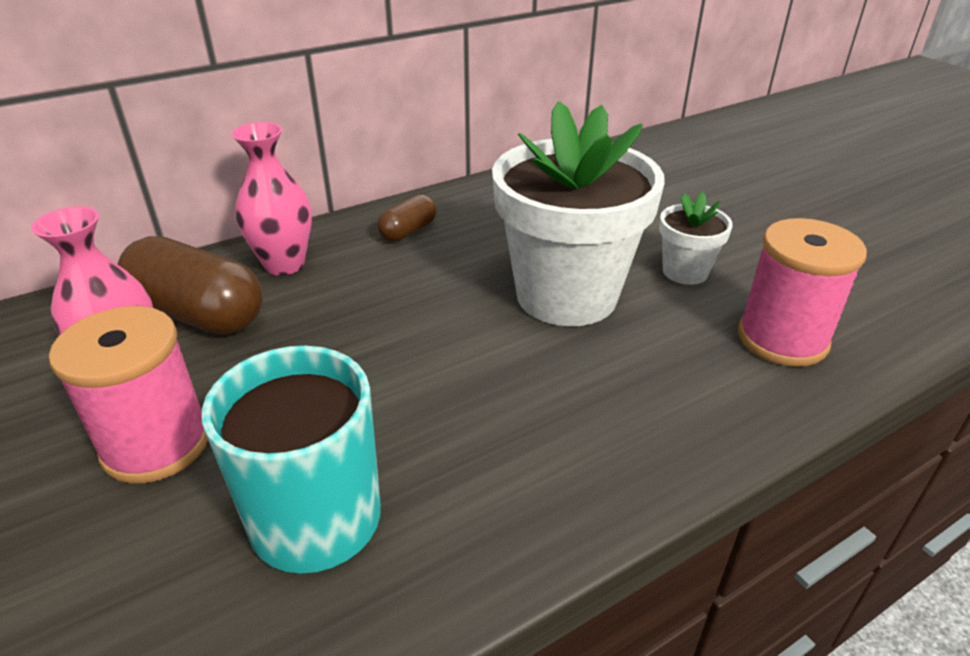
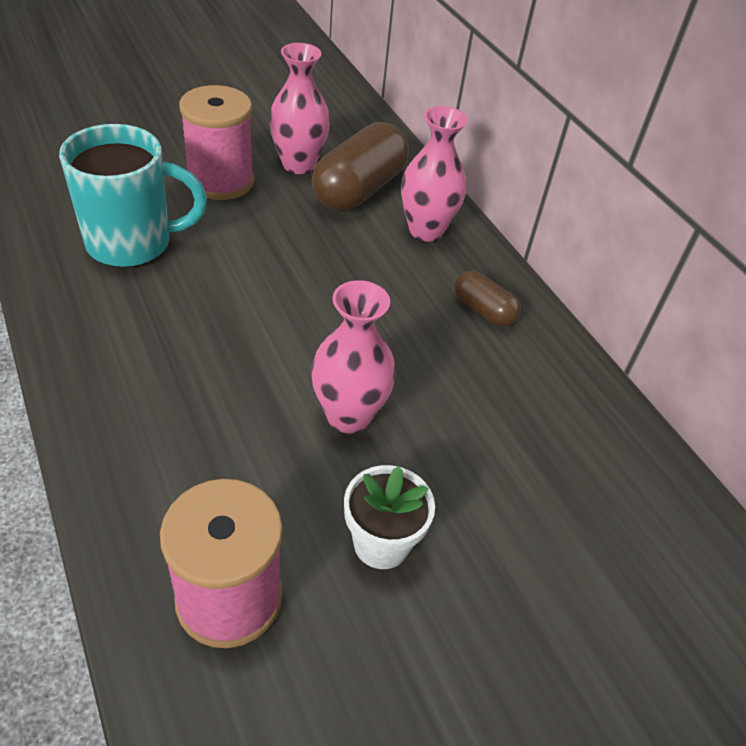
camera: 90 degrees right, 10 degrees up
(566, 295) = (348, 416): white flower pot -> pink vase

